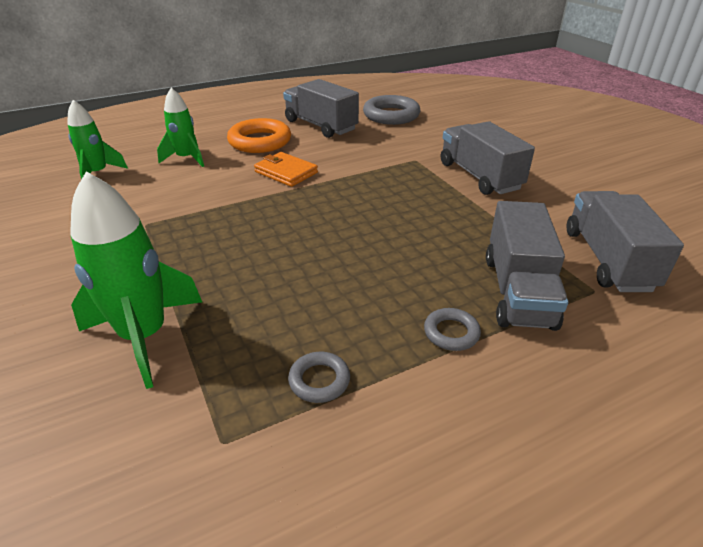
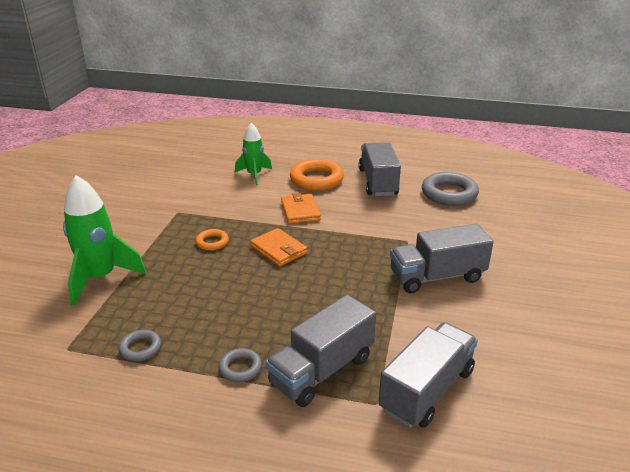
camera: 40 degrees right, 5 degrees down
(98, 174) = (195, 166): green rocket -> none
(235, 235) = (212, 242): none -> orange ring
(317, 212) = (278, 250): none -> orange wallet
(479, 176) = (437, 277): grey truck -> grey truck turned 120 degrees counterclockwise

